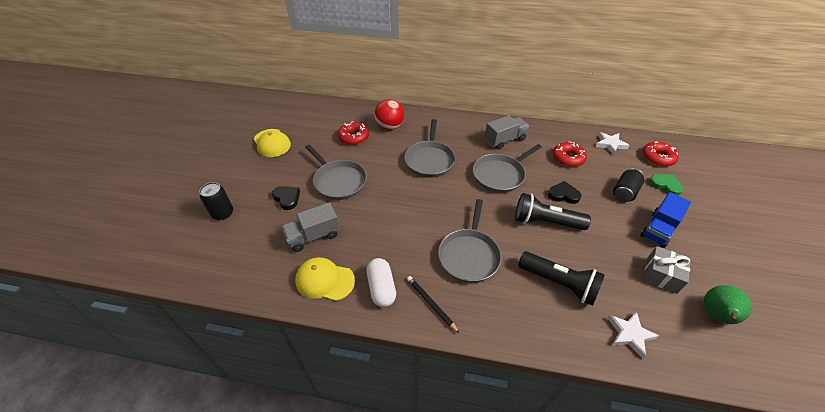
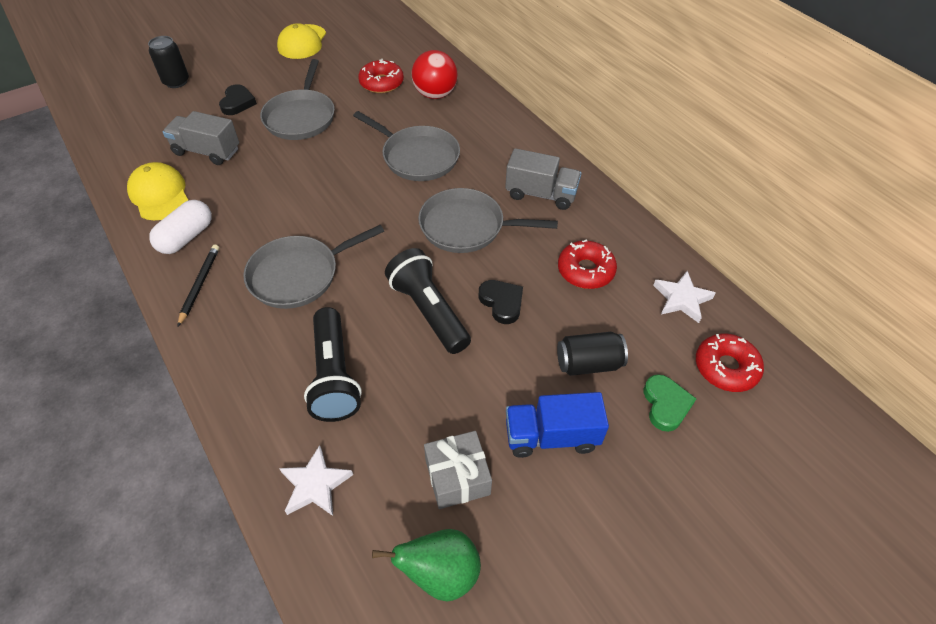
camera: 45 degrees right, 5 degrees up
(429, 160) = (417, 157): grey pan -> grey pan turned 105 degrees counterclockwise

